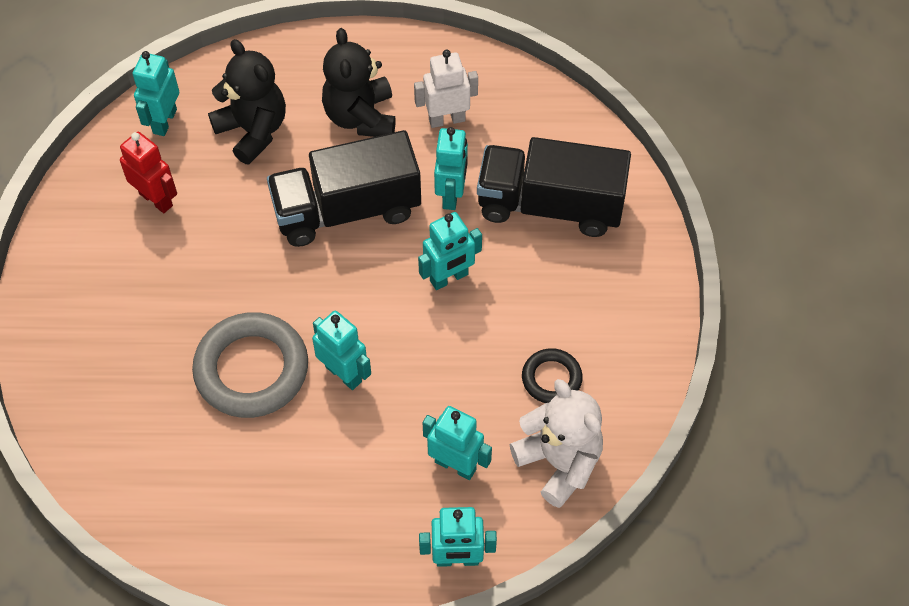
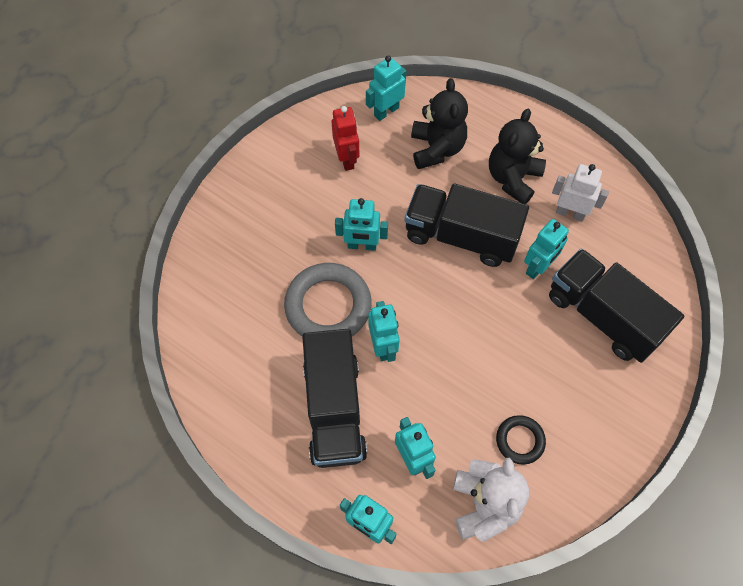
camera: 35 degrees right, 5 degrees up
(337, 470) = (334, 409): none -> black truck
(449, 278) = (497, 324): turquoise robot -> turquoise robot (362, 245)

